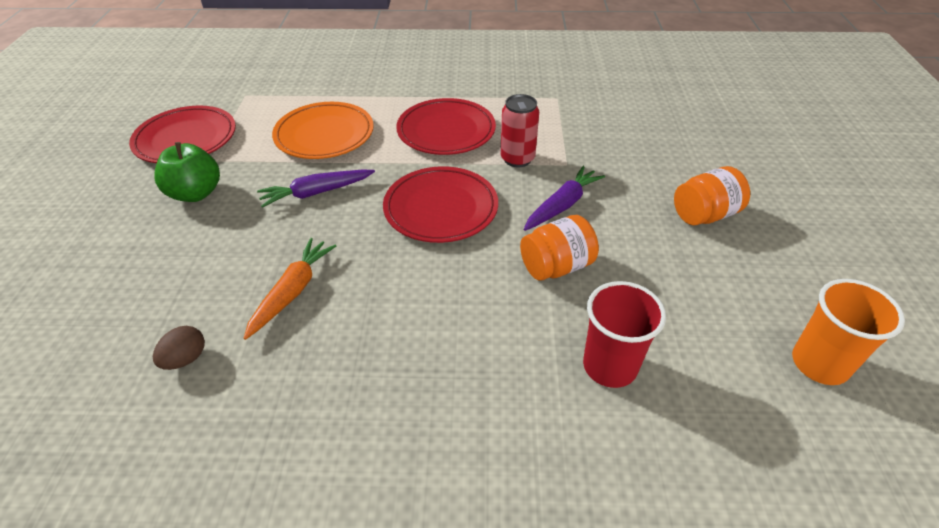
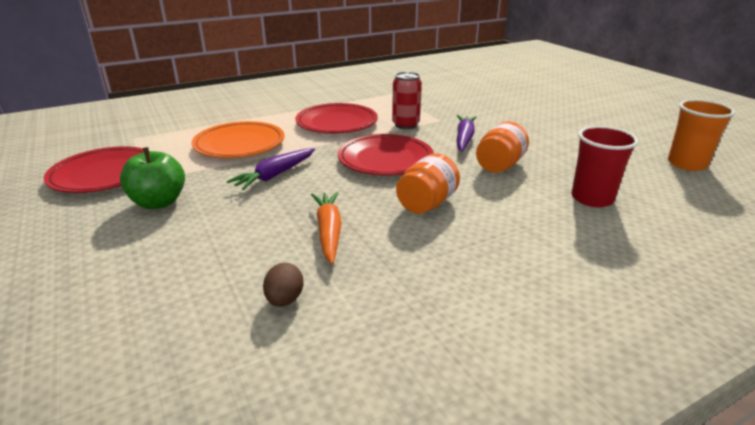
camera: 30 degrees left, 15 degrees down
(704, 215) = (550, 123): orange jar -> orange jar (427, 204)

